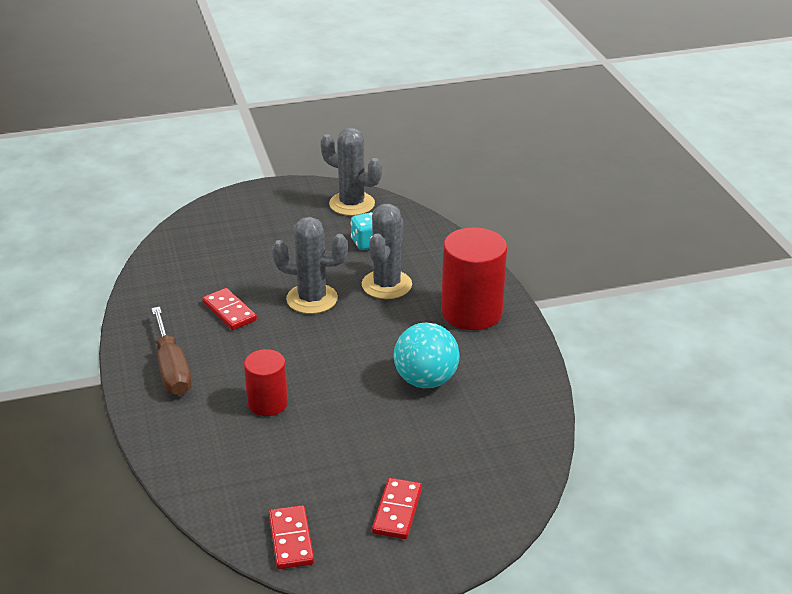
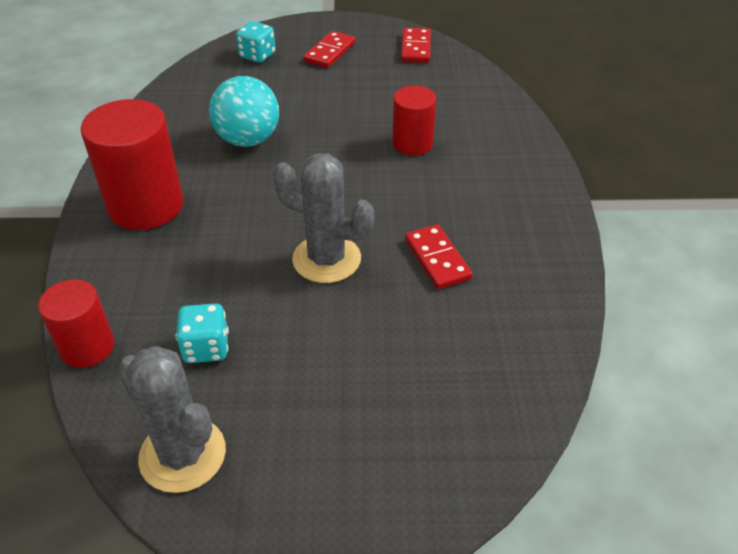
camera: 165 degrees left, 10 degrees up
(172, 368) = (510, 195): brown screwdriver -> none
(386, 285) = (221, 264): grey cactus -> none
(439, 233) = (87, 347): none -> red cylinder
(481, 488) = (257, 56): none -> turquoise dice

